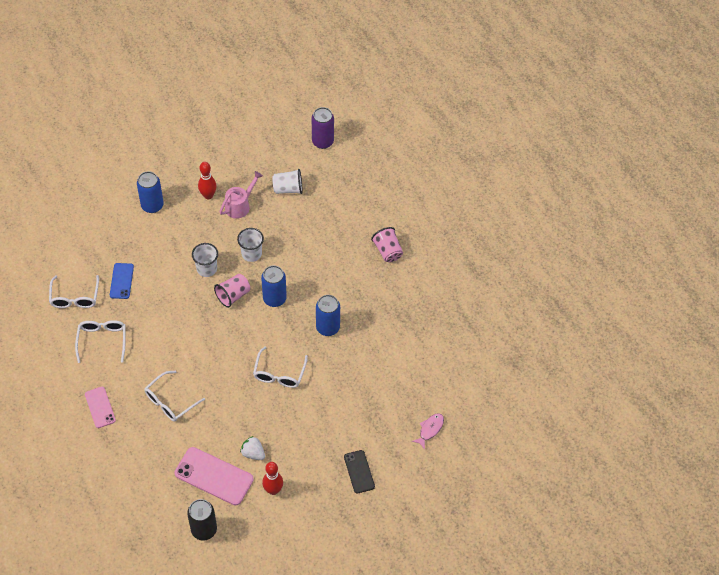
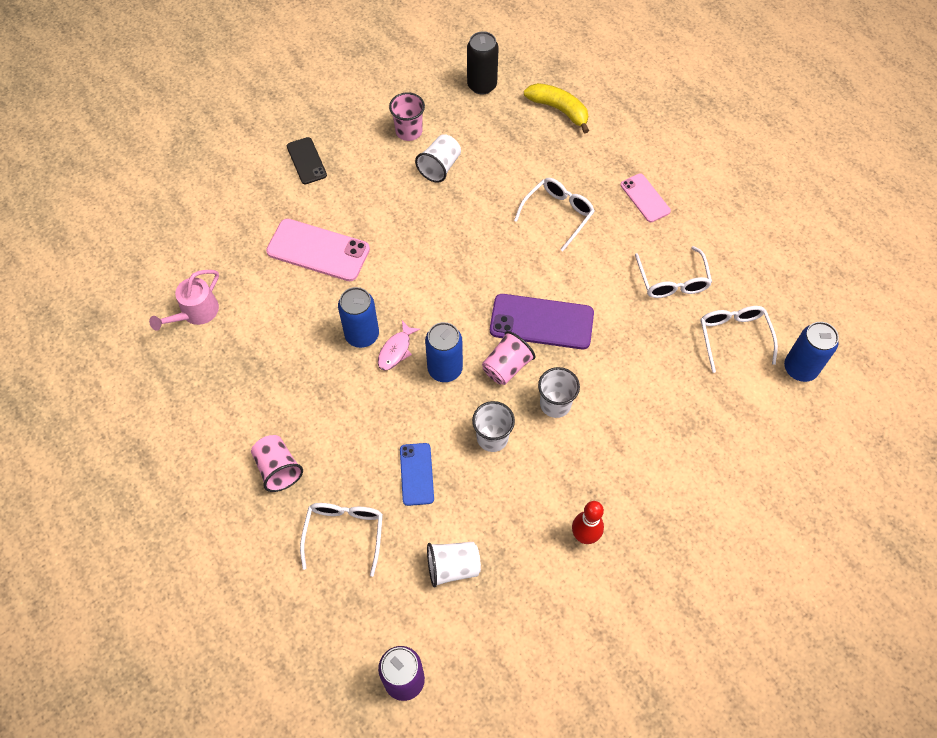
camera: 175 degrees right, 5 degrees up
(121, 281) = (676, 369): blue phone -> blue phone (416, 474)
(144, 496) = (559, 110): none -> yellow banana
(152, 205) = (670, 504): blue can -> blue can (800, 368)
(202, 322) = (541, 322): none -> purple phone
(214, 476) = (482, 138): pink phone -> pink phone (318, 250)
(240, 205) = (527, 523): pink watering can -> pink watering can (195, 313)
(253, 453) = (440, 167): white strawberry -> white cup
(273, 490) = (409, 131): red bowling pin -> pink cup
(279, 374) = (422, 264): white glasses -> white glasses (344, 533)
(430, 429) = (217, 217): pink fish -> pink fish (396, 350)

